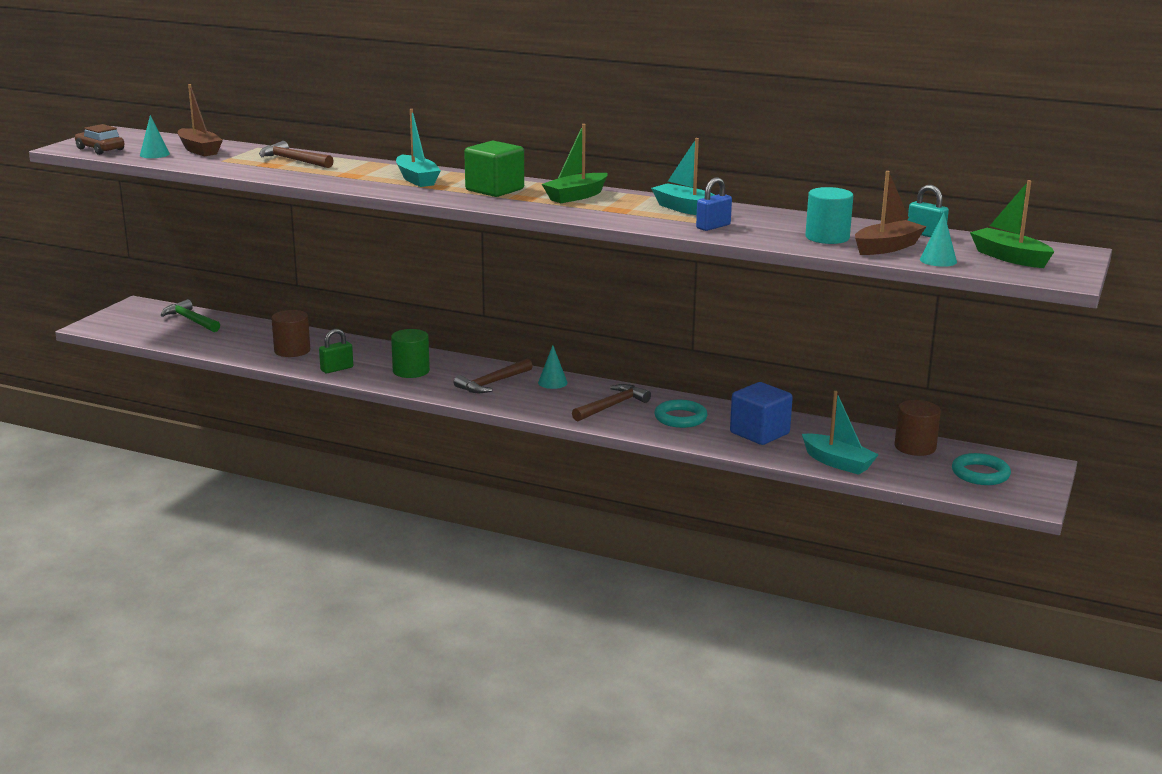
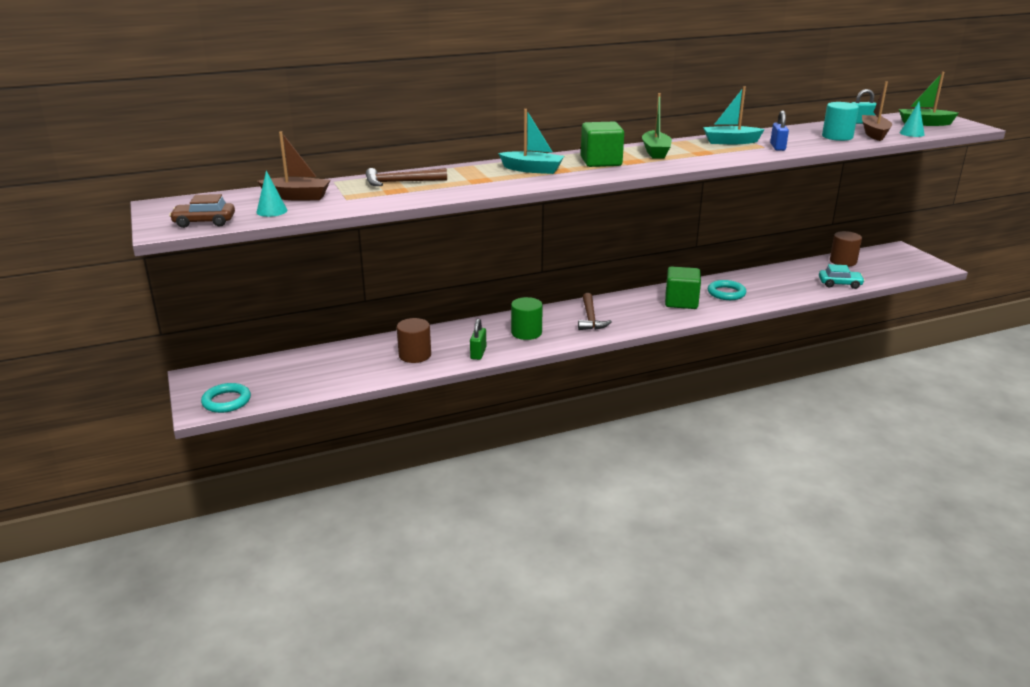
camera: 45 degrees left, 5 degrees up
(190, 320) = (276, 368): green hammer -> none
(552, 382) = (619, 303): turquoise cone -> none
(612, 406) = (681, 302): brown hammer -> green cube
(759, 433) = (776, 284): blue cube -> none
(837, 463) = (840, 284): turquoise boat -> turquoise car
(980, 474) = (893, 263): turquoise ring -> turquoise ring (226, 401)

